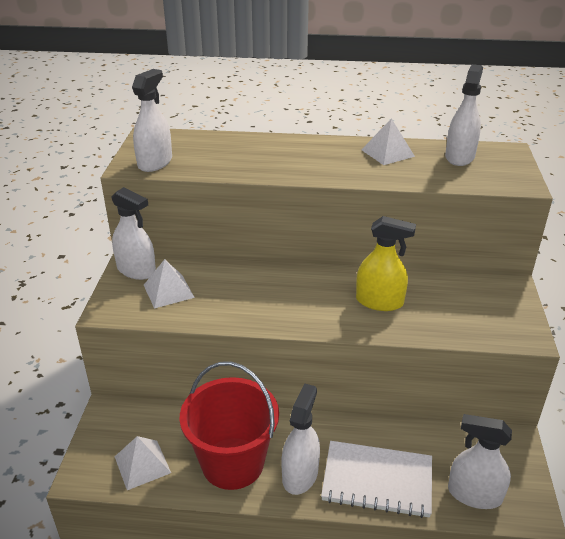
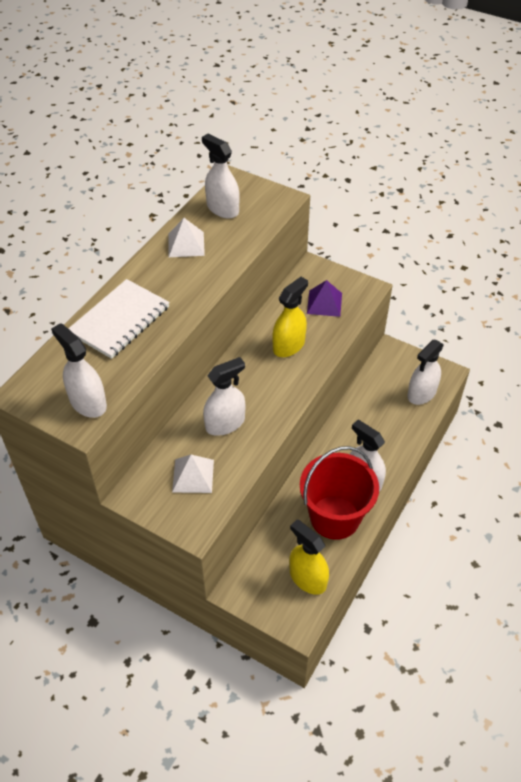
camera: 65 degrees left, 15 degrees up
(136, 270) = (145, 492): white spray bottle -> white spray bottle (225, 423)
(142, 464) = (307, 578): white pyramid -> yellow spray bottle
(377, 480) = (389, 438): white notebook -> white notebook (120, 320)
(466, 309) = (324, 303): none -> purple pyramid

